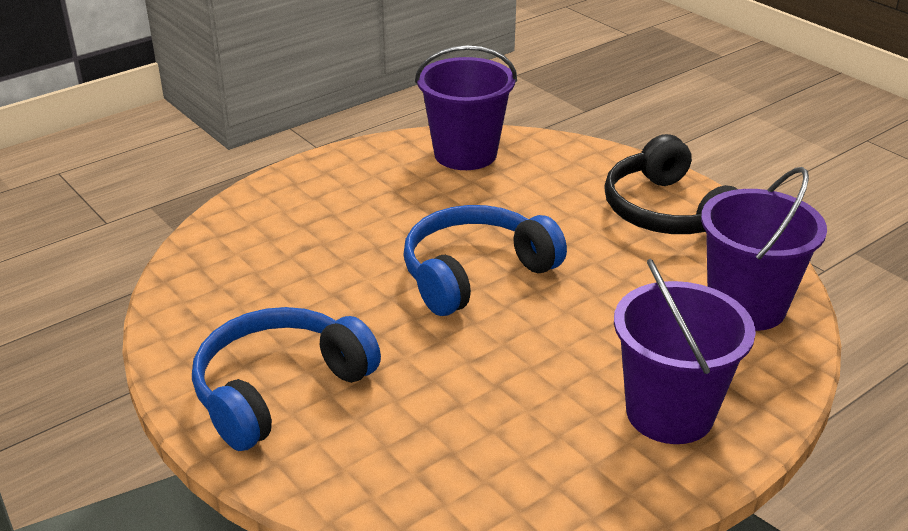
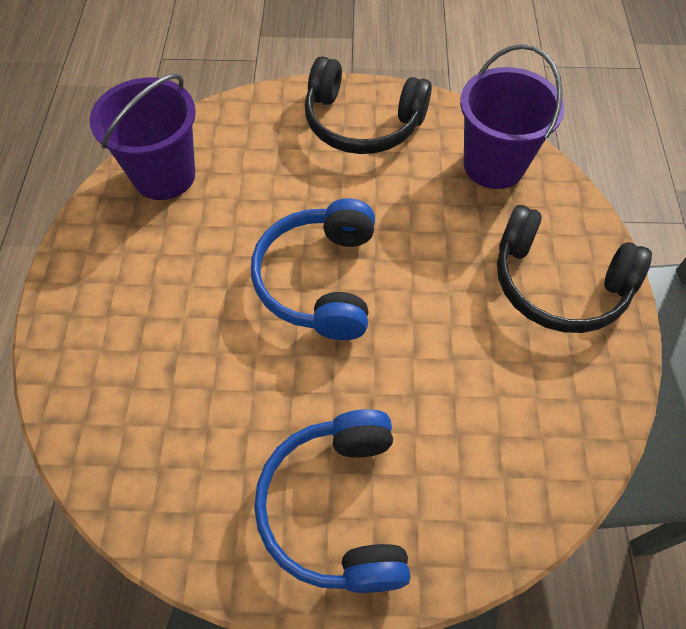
camera: 50 degrees left, 25 degrees up
(669, 413) = (558, 284): purple bucket -> black headphones

